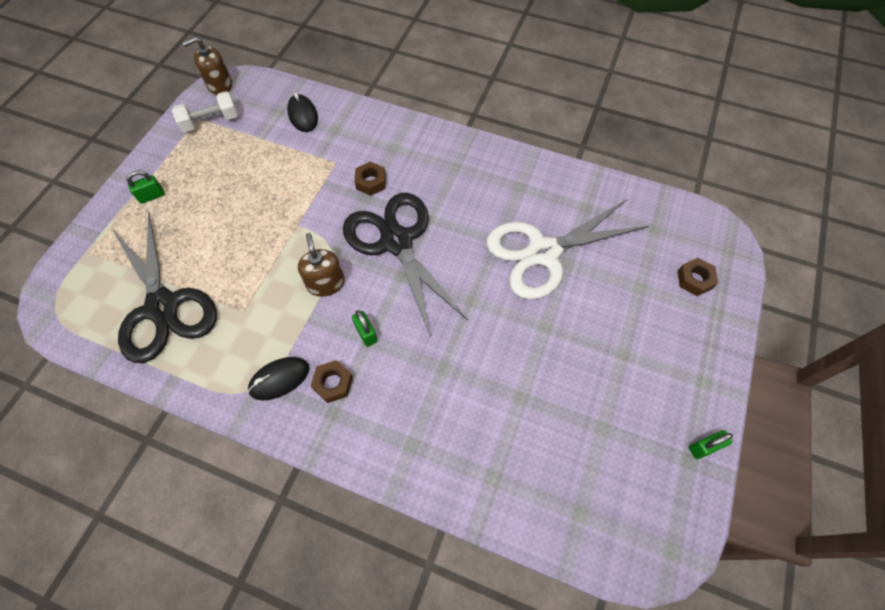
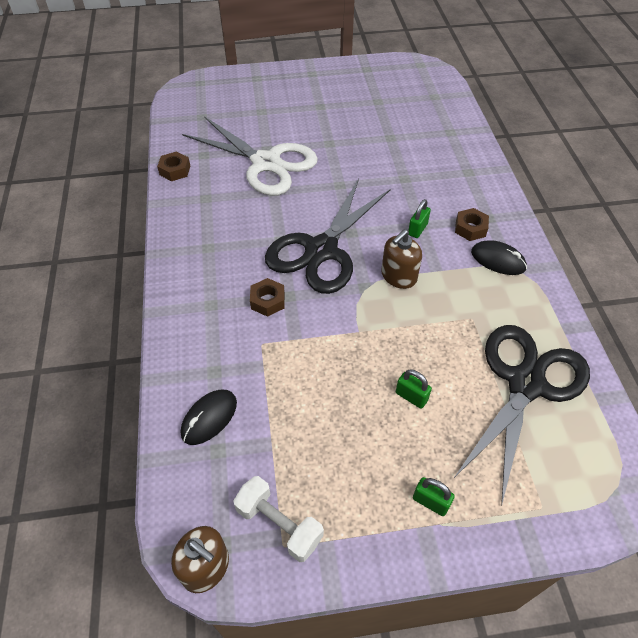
camera: 120 degrees left, 10 degrees down
(694, 279) = (236, 91): brown nut -> brown nut (175, 170)
(704, 447) = (353, 66): green padlock -> green padlock (411, 396)

